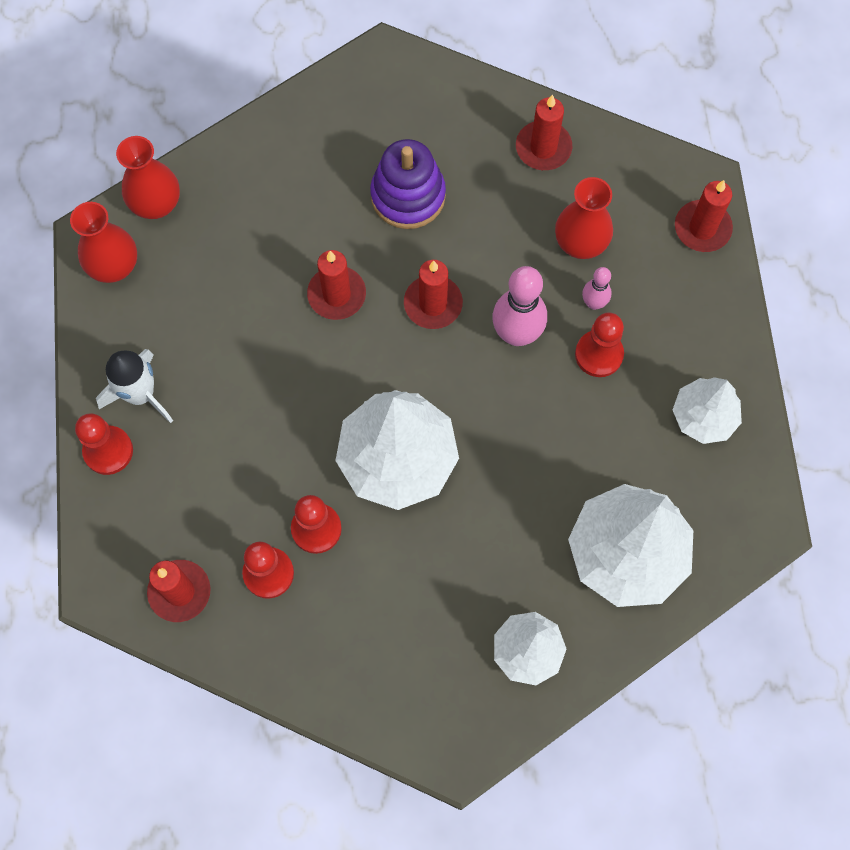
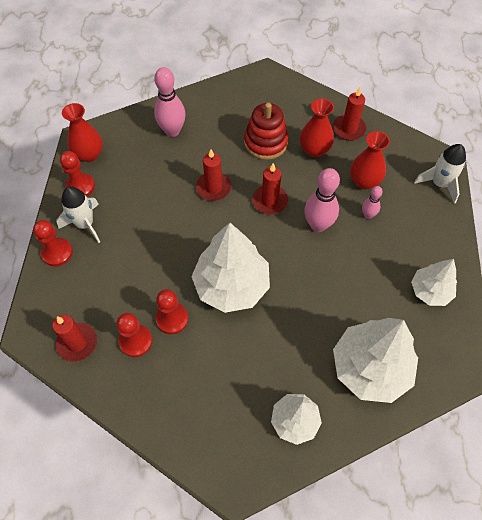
camera: 10 degrees right, 10 degrees down
(156, 204) = (121, 127): red vase -> red vase (314, 150)
(245, 198) = (172, 131): none -> pink bowling pin
(408, 196) = (266, 142): purple stacking toy -> red stacking toy
(599, 354) = (367, 244): red pawn -> red pawn (80, 186)
(702, 228) = (439, 184): red candle -> white rocket

